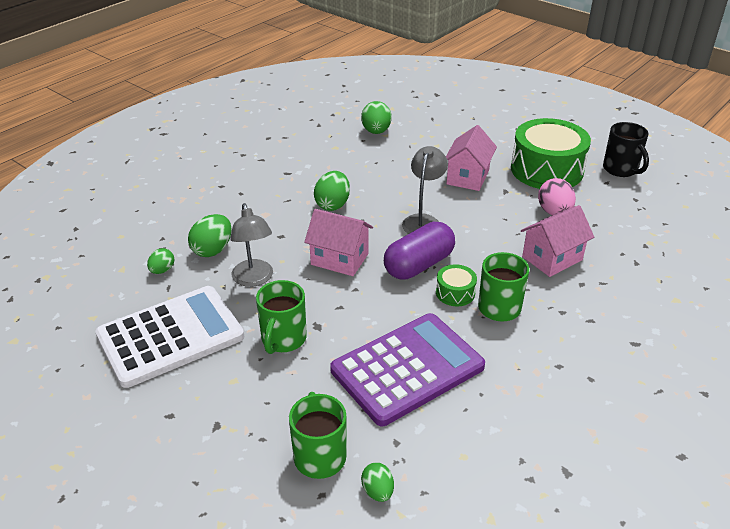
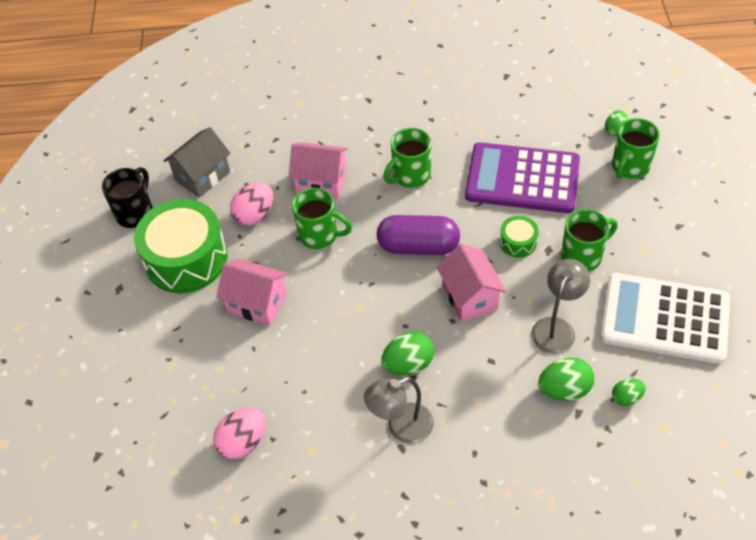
camera: 130 degrees left, 15 degrees up
(376, 131) = (243, 442): green egg -> pink egg
(423, 221) = (359, 285): grey lamp -> grey lamp (401, 428)
(455, 293) = (424, 206): green drum -> green drum (518, 242)
(468, 177) = (257, 303): pink house -> pink house turned 45 degrees clockwise
(494, 229) = (320, 235): none -> green mug
(629, 210) = (202, 176): none -> grey house

